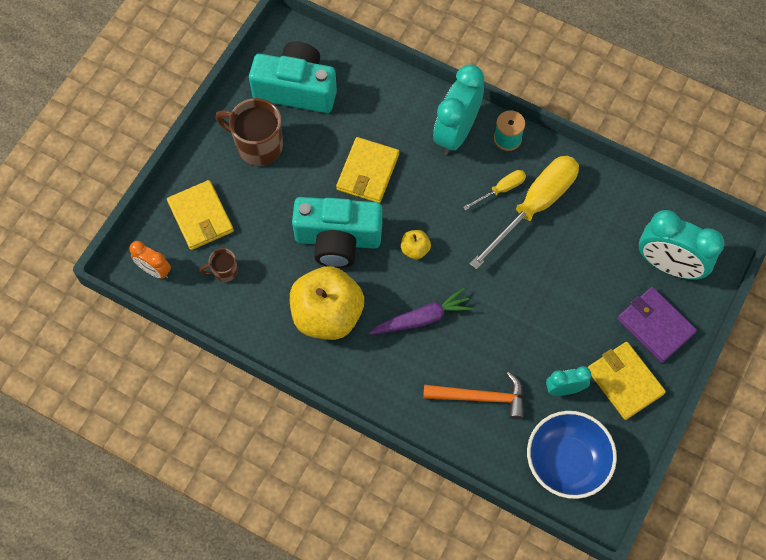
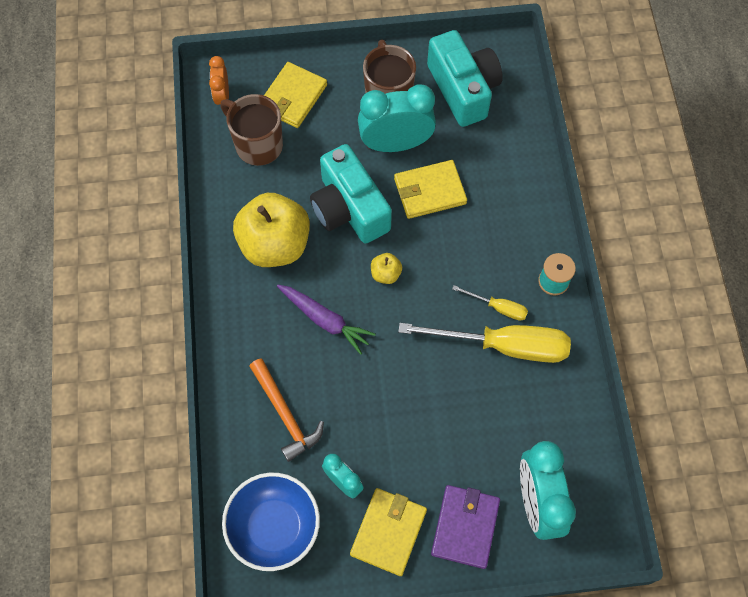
camera: 55 degrees right, 0 degrees up
(224, 271) = (257, 145): brown mug -> brown mug, size x1.96
(456, 133) = (524, 236): turquoise clock -> turquoise clock (395, 144)

